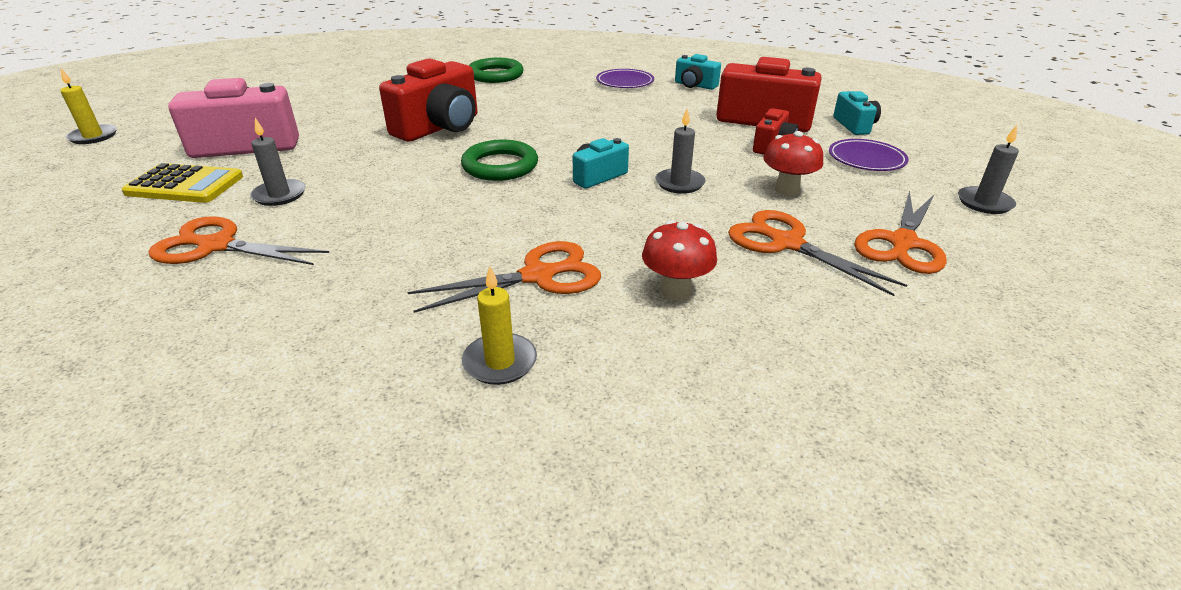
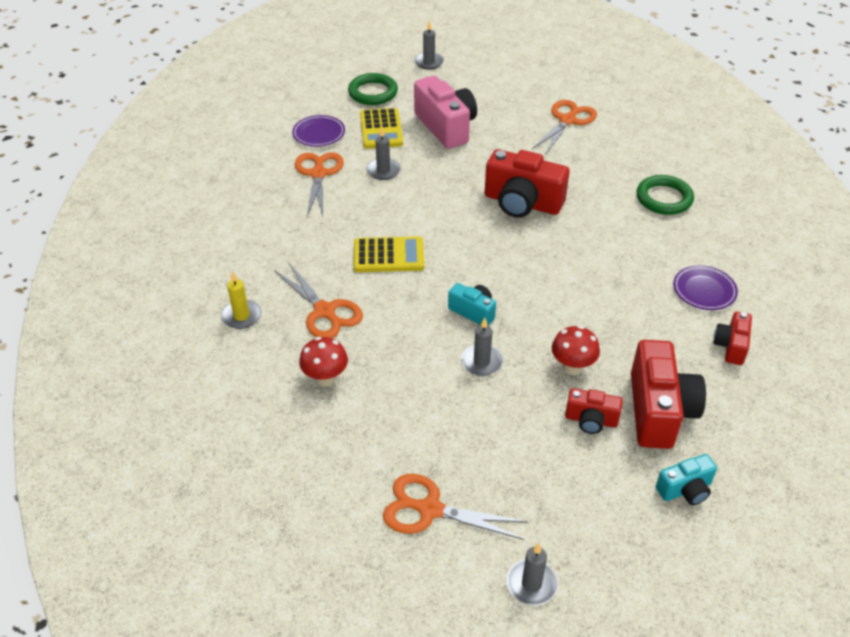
camera: 75 degrees right, 10 degrees up
(93, 136) = (429, 62): yellow candle -> grey candle
(459, 213) = (388, 255): none -> yellow calculator
(500, 166) = (468, 255): green ring -> green ring (373, 93)
(695, 85) = (731, 346): turquoise camera -> red camera
(787, 190) = (498, 433): red mushroom -> red mushroom (572, 367)
(787, 243) = (405, 434): orange scissors -> orange scissors (567, 120)
(866, 159) = (594, 495): purple plate -> purple plate (319, 134)

